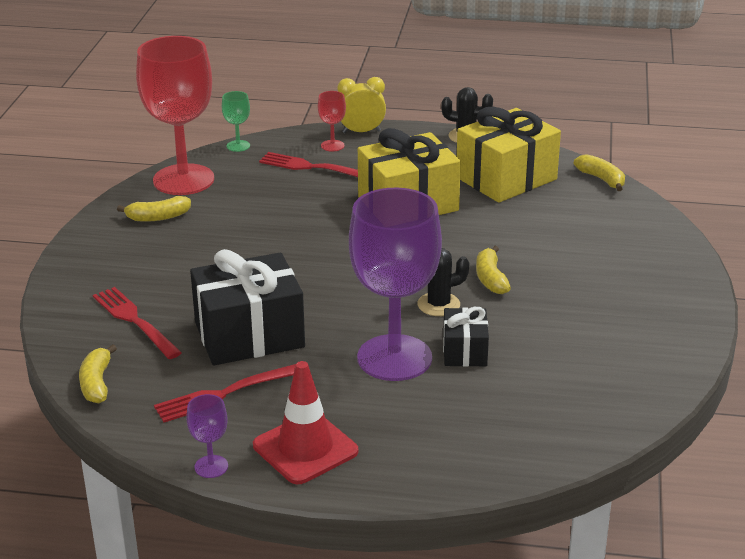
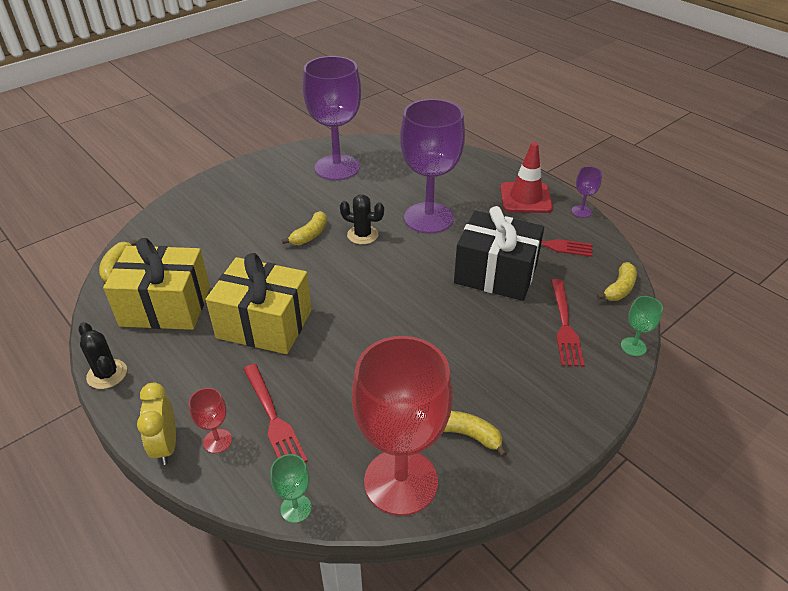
camera: 140 degrees left, 10 degrees up
(52, 333) = (633, 346): none -> green goblet
(361, 132) = (166, 446): yellow clock -> yellow clock turned 45 degrees clockwise
(465, 351) = (388, 203): black gift -> none
(598, 364) = (337, 167): none -> purple goblet

